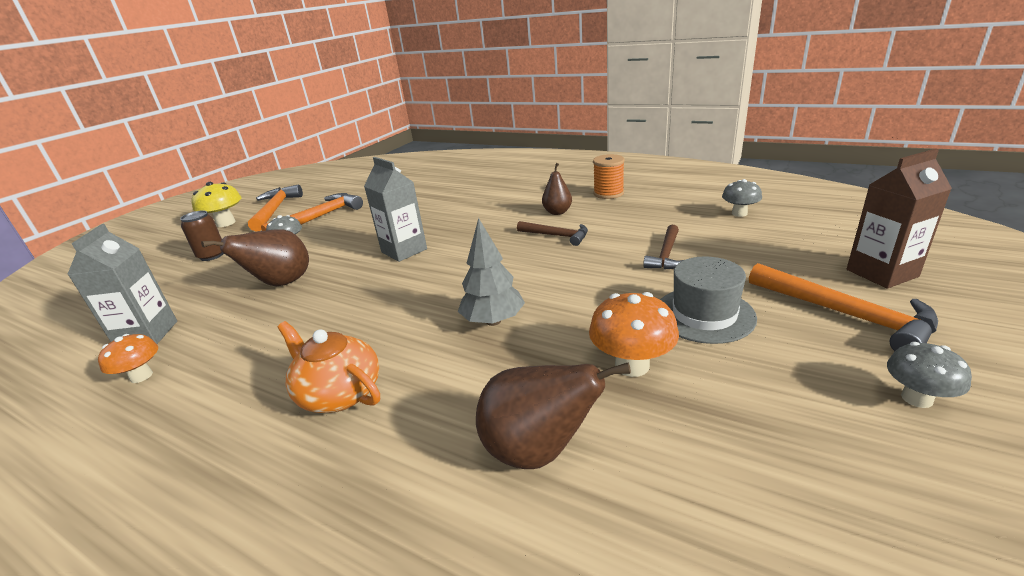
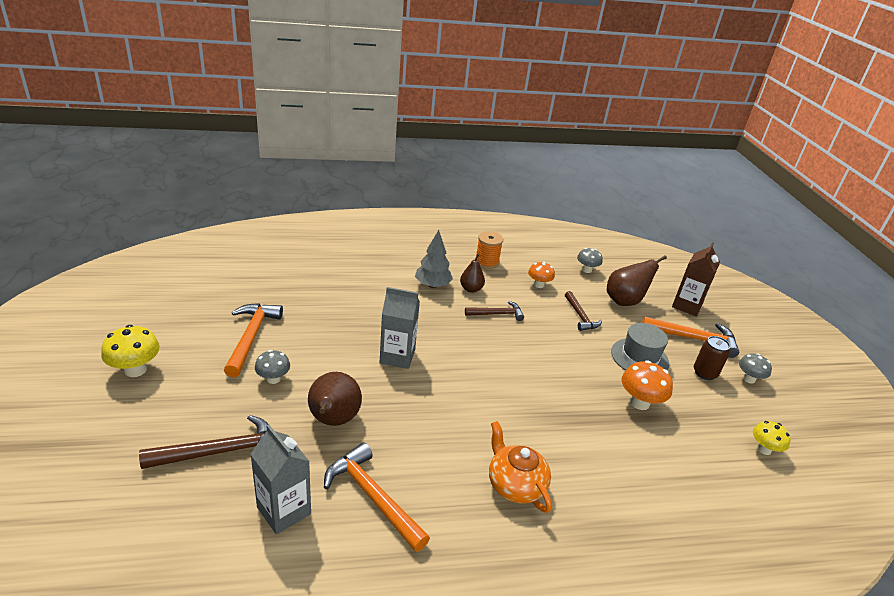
camera: 45 degrees left, 5 degrees up
(141, 376) = (347, 540): orange mushroom -> orange mushroom (539, 285)
(184, 282) = (220, 451): none -> brown hammer
(212, 255) = (197, 414): brown can -> brown can (705, 373)
(275, 210) = (174, 338): orange hammer -> orange hammer (372, 497)
(339, 393) = (515, 484): orange teapot -> orange teapot turned 60 degrees clockwise
(493, 321) = (540, 399): grey tree -> grey tree (432, 285)
(538, 451) = (650, 467): brown pear -> brown pear (625, 301)
(822, 523) = (764, 449): none -> yellow mushroom

